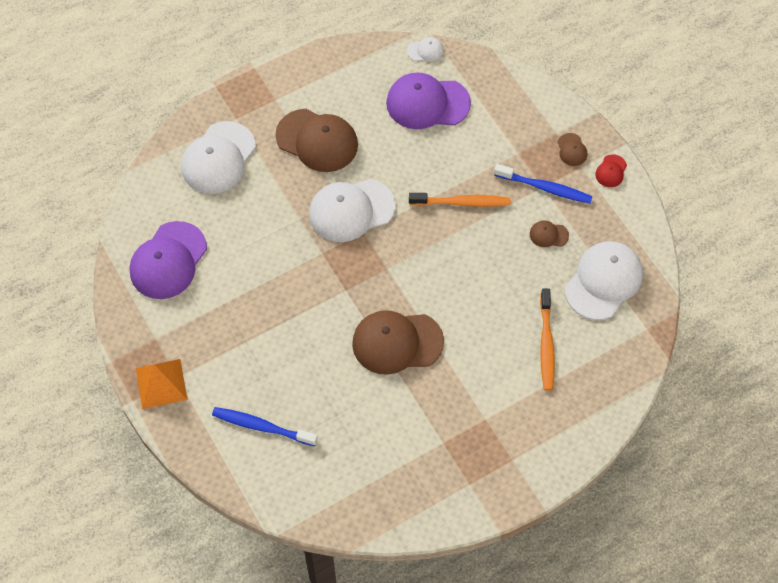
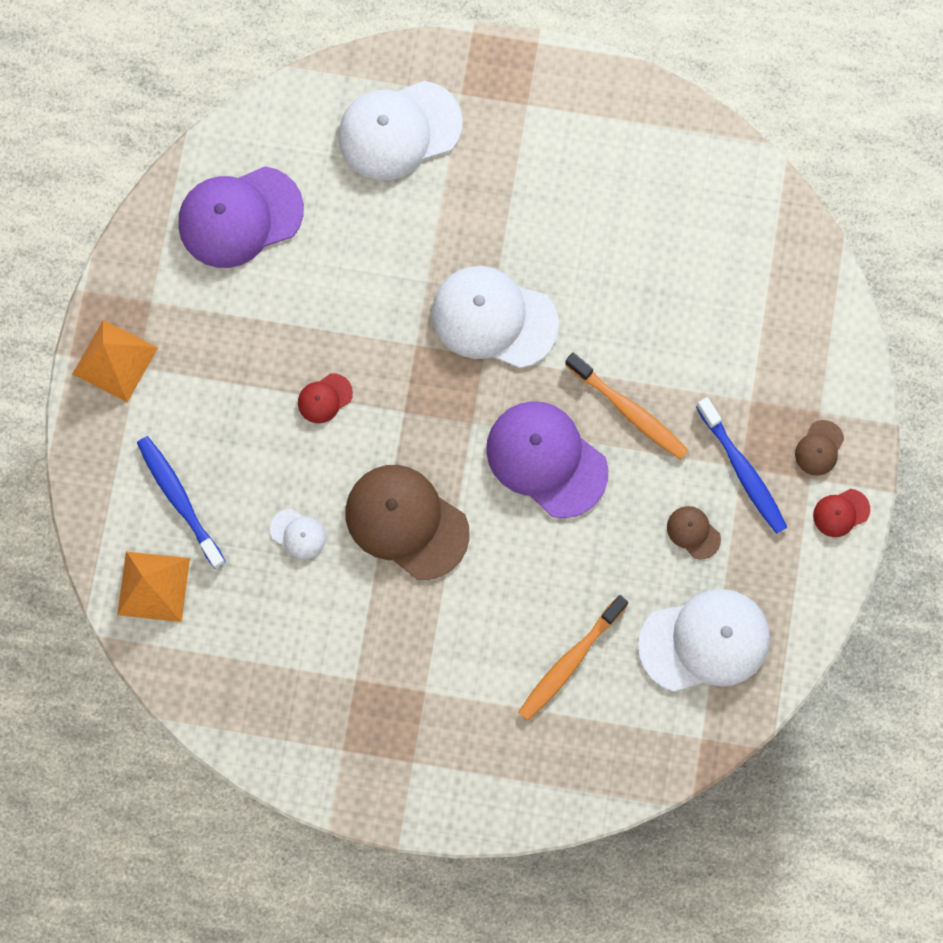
camera: 40 degrees right, 15 degrees up
(288, 483) = (153, 586): none -> orange pyramid
(296, 315) = (324, 398): none -> red cap
(317, 140) = (530, 197): brown cap -> none
(425, 50) = (760, 178): white cap -> white cap (298, 534)
(427, 103) = (701, 250): purple cap -> purple cap (546, 459)

